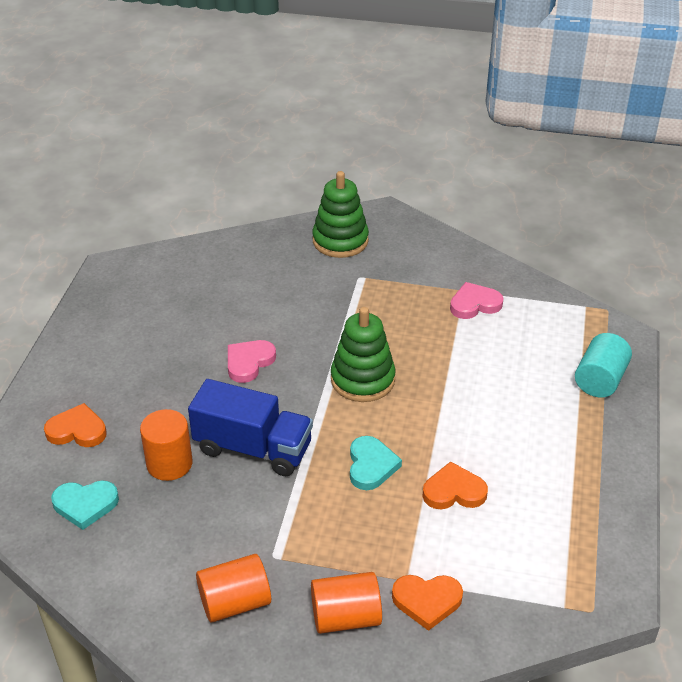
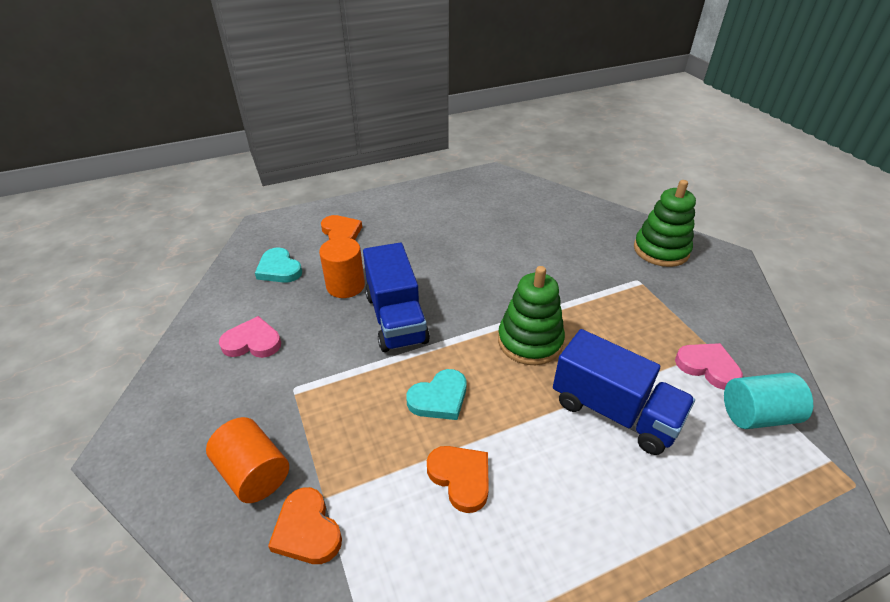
camera: 55 degrees right, 0 degrees up
(235, 602) = (232, 390): orange cylinder -> none
(249, 362) = (479, 272): pink heart -> pink heart (252, 342)
(469, 377) = (614, 412): none -> blue truck
(600, 380) = (745, 535): turquoise cylinder -> turquoise cylinder (757, 415)

